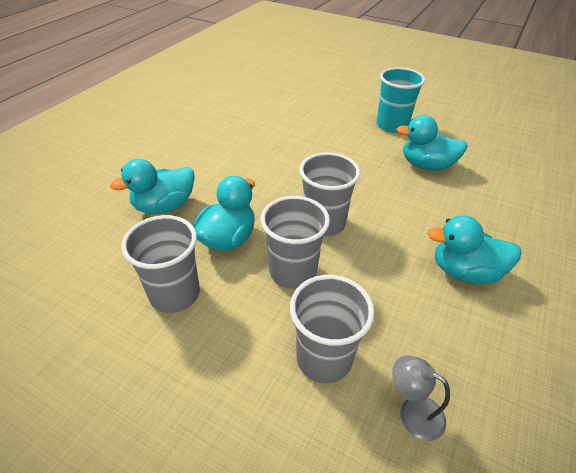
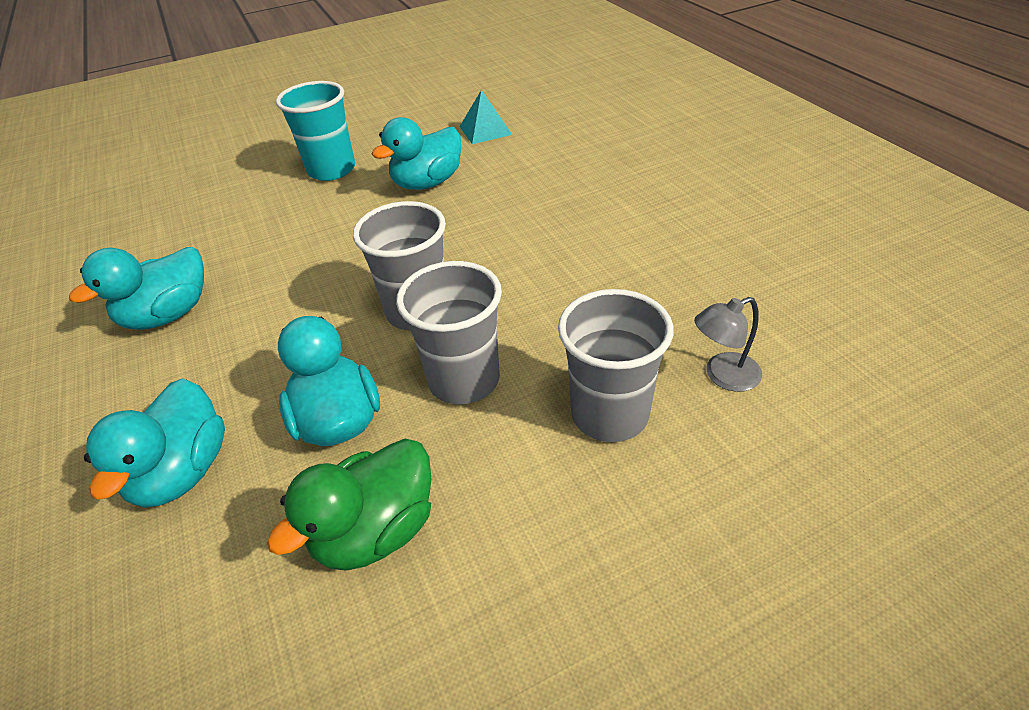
camera: 50 degrees left, 0 degrees up
(175, 294) = (376, 531): grey cup -> green duck
(464, 271) = (595, 243): turquoise duck -> turquoise duck (168, 315)
(505, 160) = (485, 130): none -> turquoise pyramid

